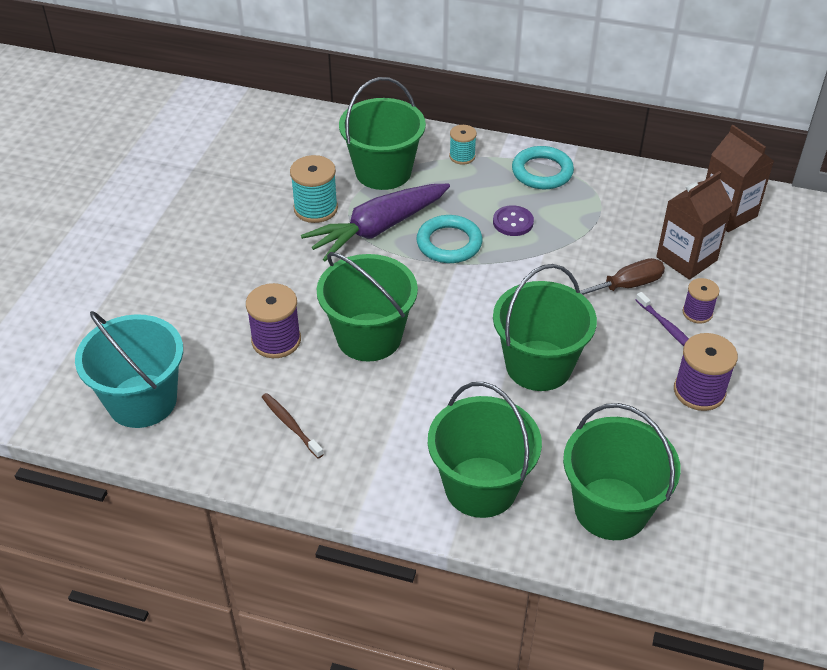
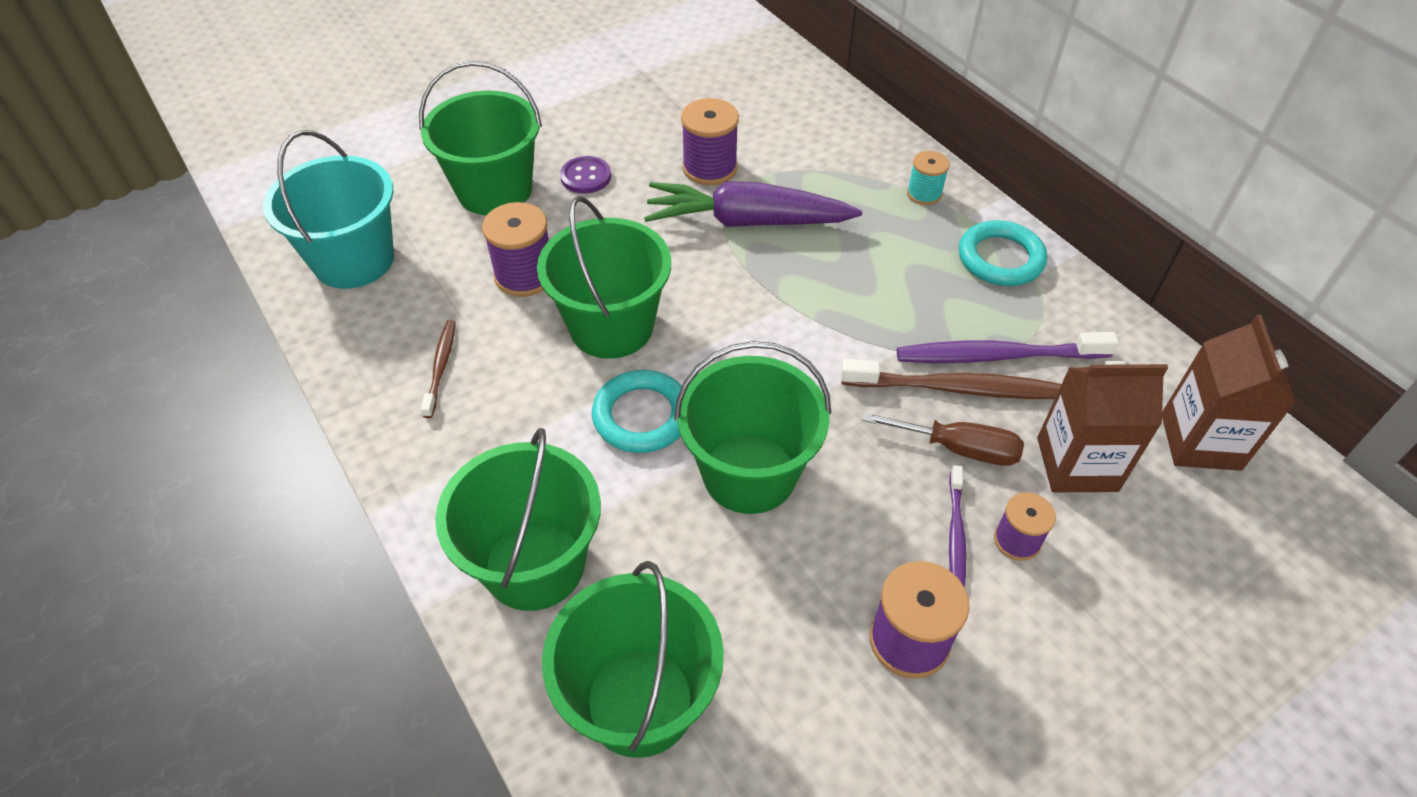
camera: 40 degrees right, 5 degrees up
(315, 208) = (709, 168): turquoise spool -> purple spool
(383, 171) = (820, 166): green bucket -> green bucket (494, 190)
(449, 243) = (804, 278): turquoise ring -> turquoise ring (642, 416)
(513, 222) = (902, 295): purple button -> purple button (586, 177)
(593, 256) = (956, 388): none -> brown toothbrush
(595, 226) = (997, 356): none -> purple toothbrush

